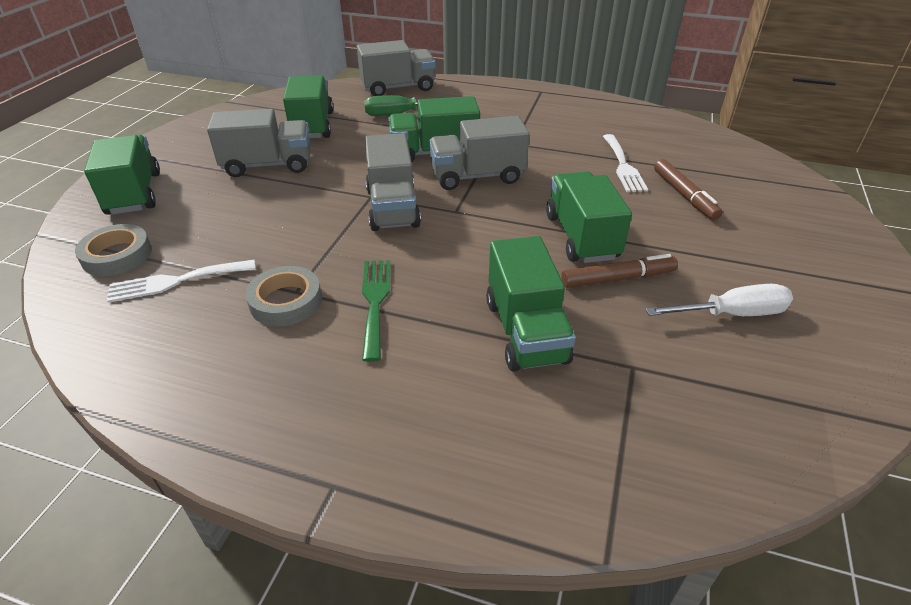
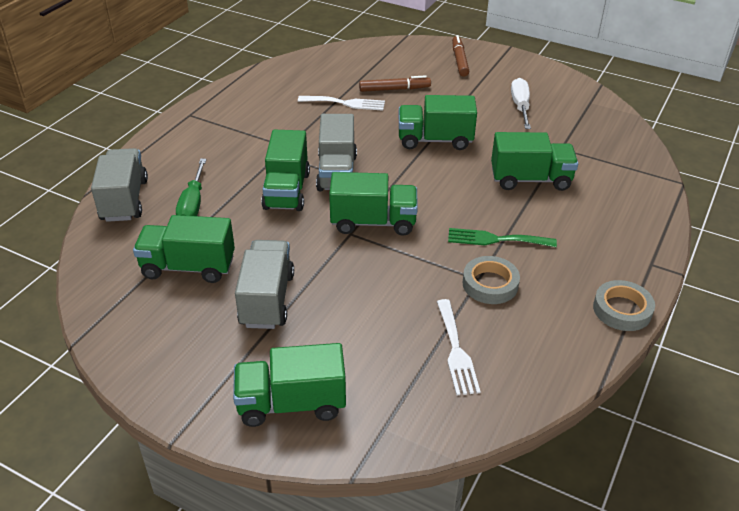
camera: 80 degrees left, 0 degrees up
(117, 255) = (409, 398): grey tape -> grey tape (622, 310)
(393, 208) = (373, 222): grey truck -> green truck
(618, 279) = (483, 136): brown marker -> brown marker (459, 60)

